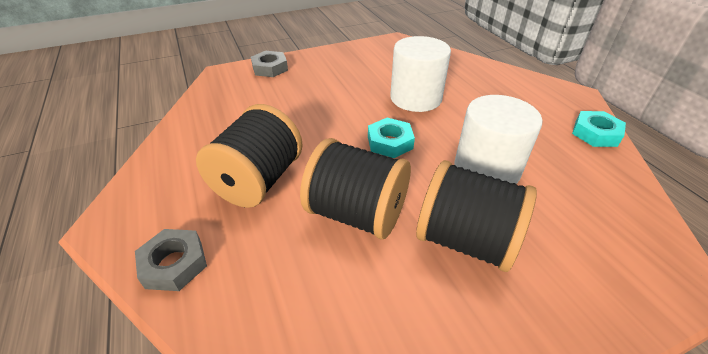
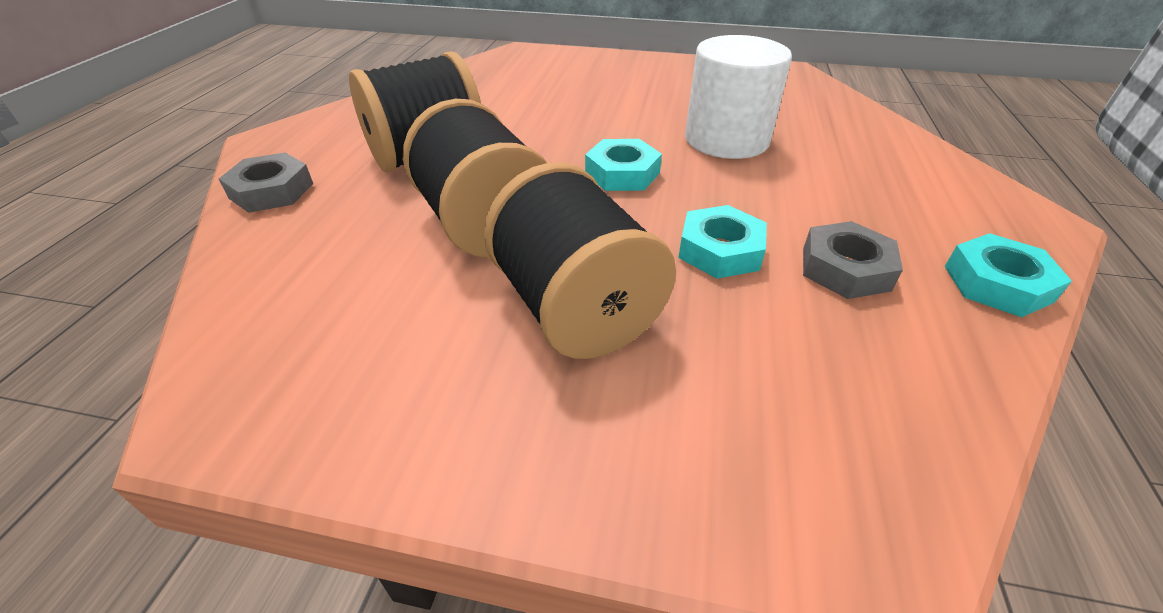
camera: 35 degrees right, 0 degrees up
(270, 68) = (578, 59): grey nut -> grey nut (845, 268)
(486, 169) = (720, 250): white cylinder -> turquoise nut

